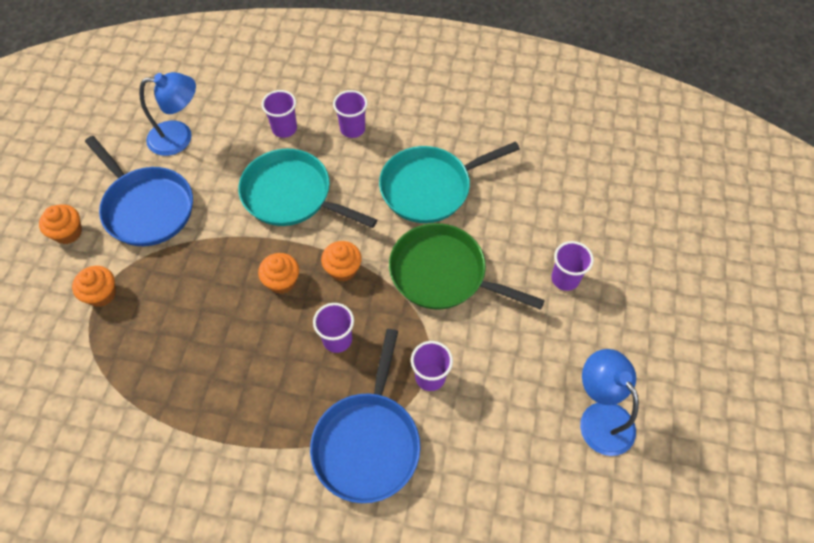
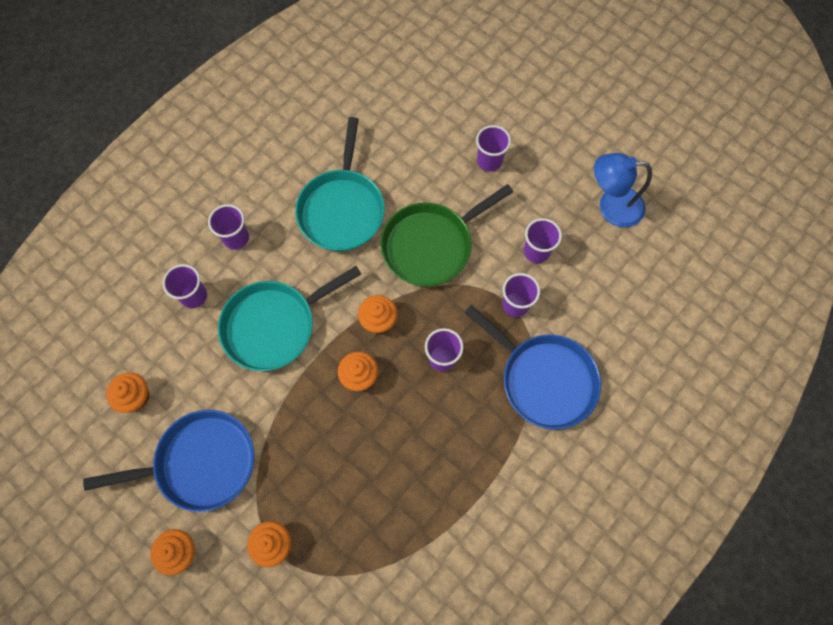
camera: 60 degrees left, 10 degrees up
(179, 137) = (135, 397): blue lamp -> orange cupcake
(499, 369) = (536, 251): none -> purple cup

